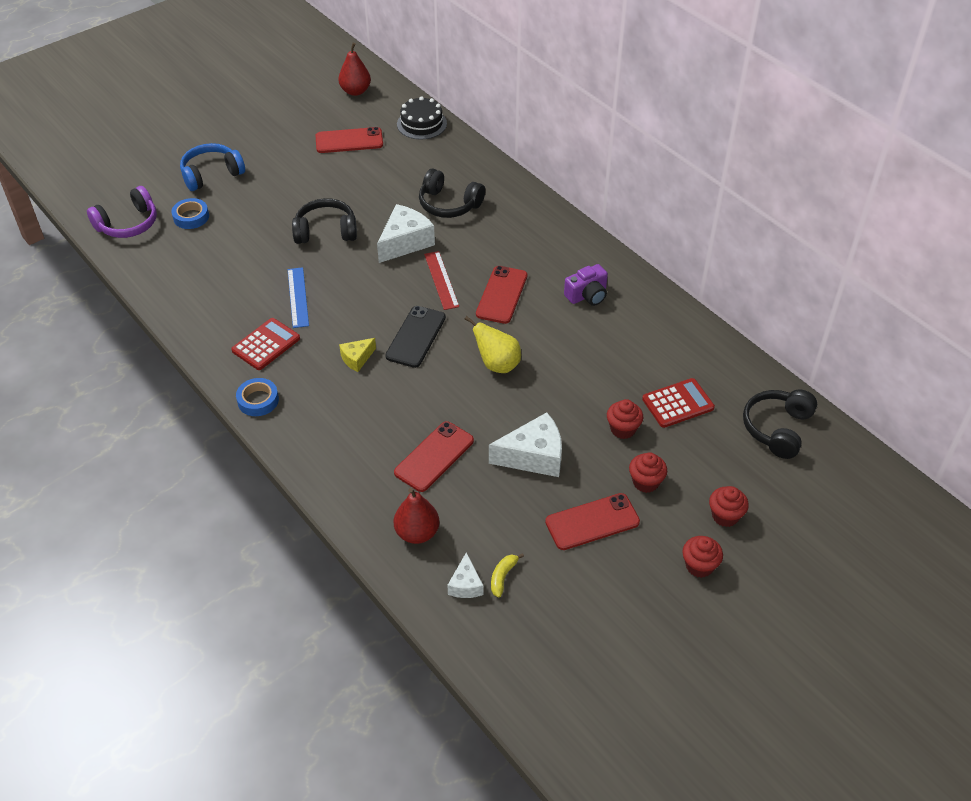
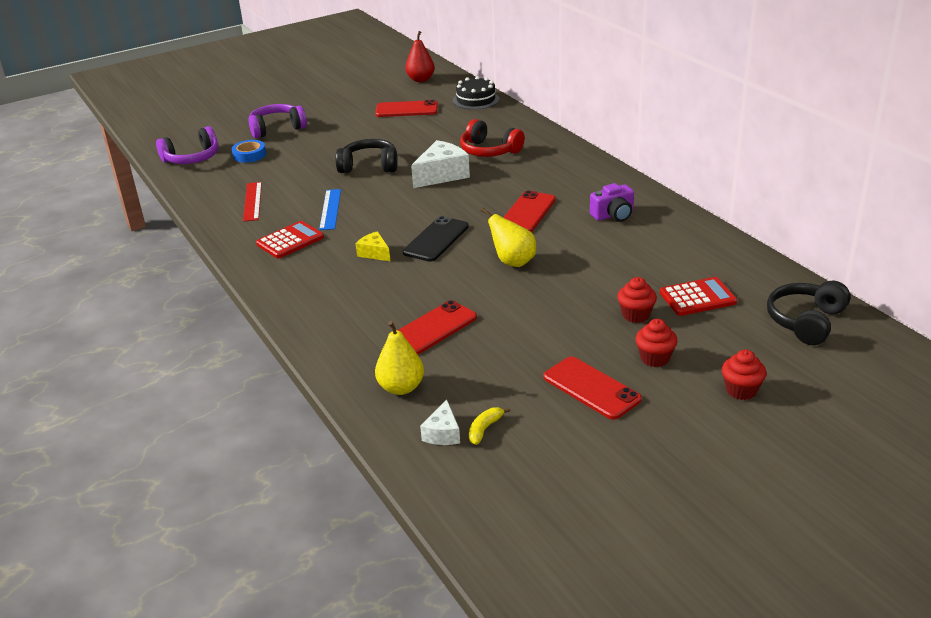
camera: 10 degrees right, 15 degrees down
(211, 174) = (277, 128): blue headphones -> purple headphones
(258, 400) = (270, 280): blue tape -> none
(357, 359) = (374, 253): yellow cheese -> yellow cheese turned 75 degrees clockwise
(417, 533) = (401, 387): red pear -> yellow pear
(441, 280) = (470, 201): red ruler -> red ruler (252, 201)
(449, 204) = (489, 151): black headphones -> red headphones
(533, 456) = (537, 332): white cheese -> none
(592, 522) = (591, 388): red phone -> red phone turned 60 degrees clockwise
(699, 566) = (707, 432): red cupcake -> none

